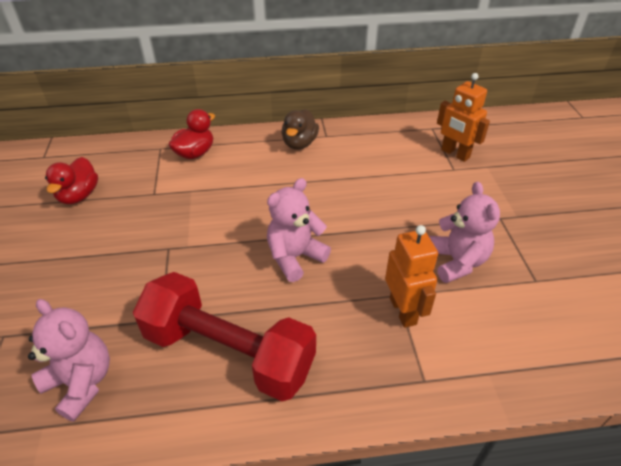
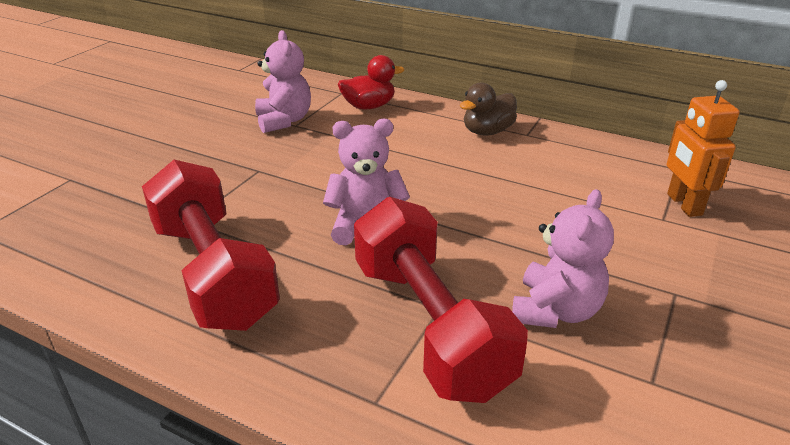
camera: 35 degrees right, 10 degrees down
(79, 195) = (233, 105): red duck -> none
(81, 382) = (81, 236): pink teddy bear -> pink teddy bear (284, 121)
(403, 311) = (429, 326): orange robot -> red dumbbell

